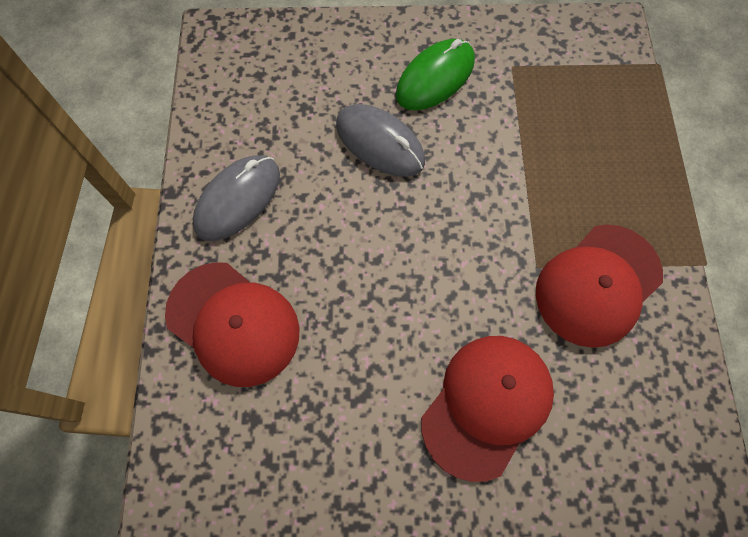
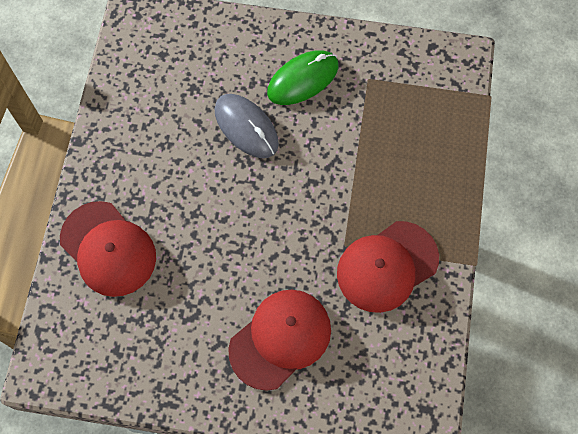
camera: 10 degrees right, 0 degrees up
(238, 199) = (128, 155): grey mouse -> none

